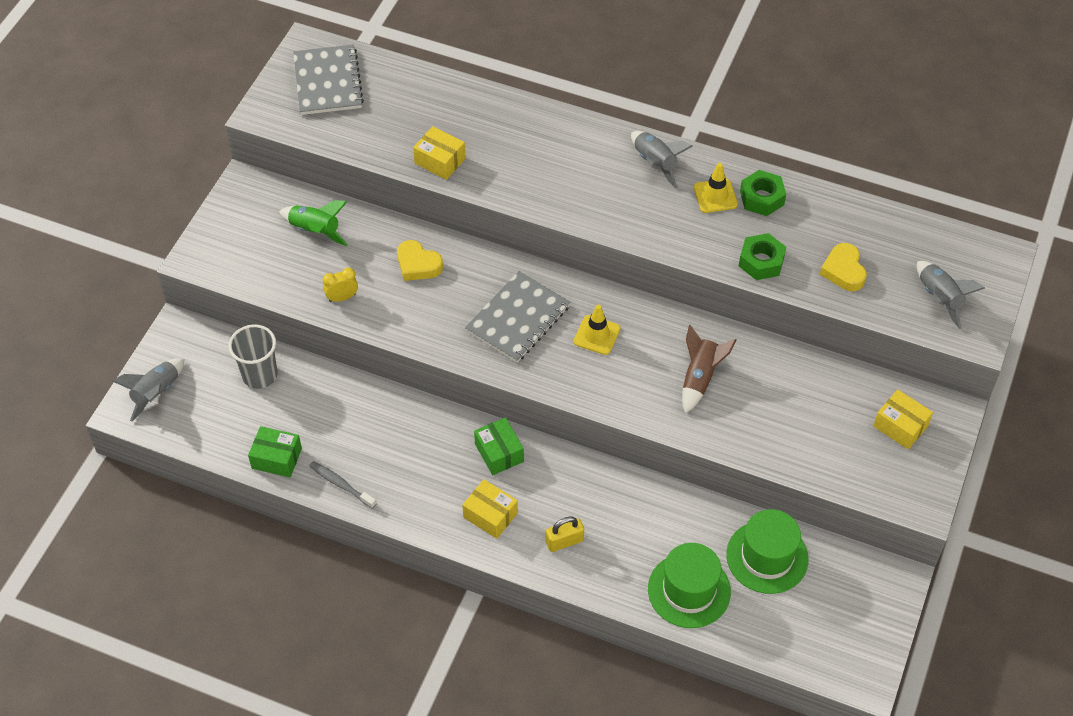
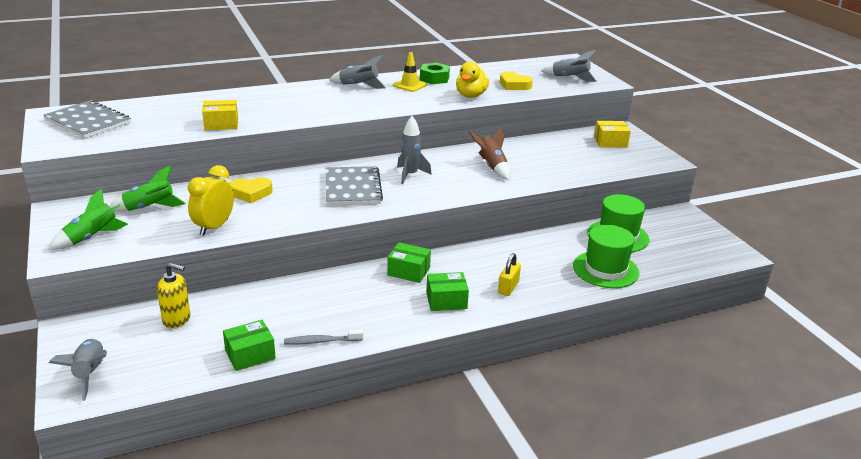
camera: 45 degrees left, 25 degrees down
(239, 246) = (92, 237): none -> green rocket
(260, 375) = (177, 319): grey cup -> yellow soap dispenser
(342, 297) = (214, 227): yellow clock -> yellow clock, size x1.66
(490, 515) = (446, 300): yellow box -> green box
(596, 335) = (410, 175): yellow traffic cone -> grey rocket
(761, 262) = (471, 95): green nut -> yellow duck

